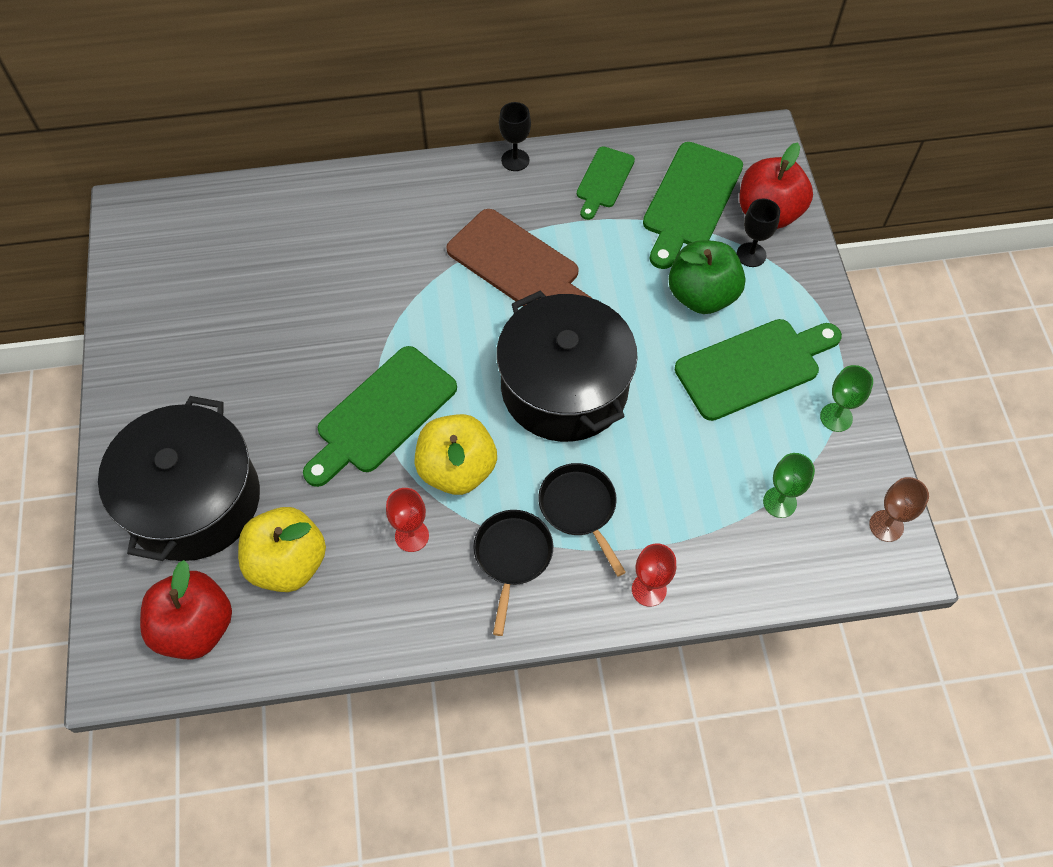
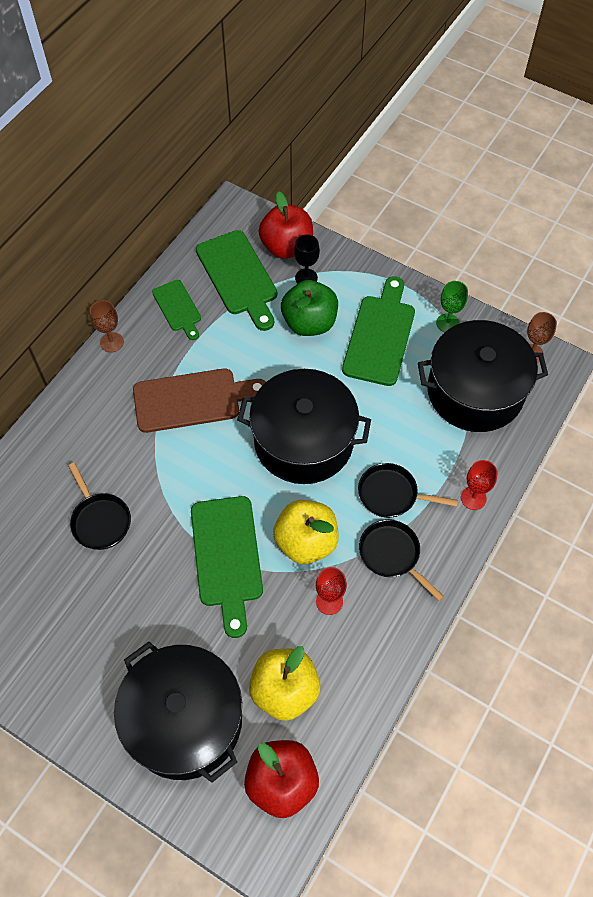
camera: 50 degrees left, 0 degrees up
(329, 288) = (100, 520): none -> black pan
(515, 160) = (111, 342): black goblet -> brown goblet
(779, 502) = (475, 391): green goblet -> black pot

